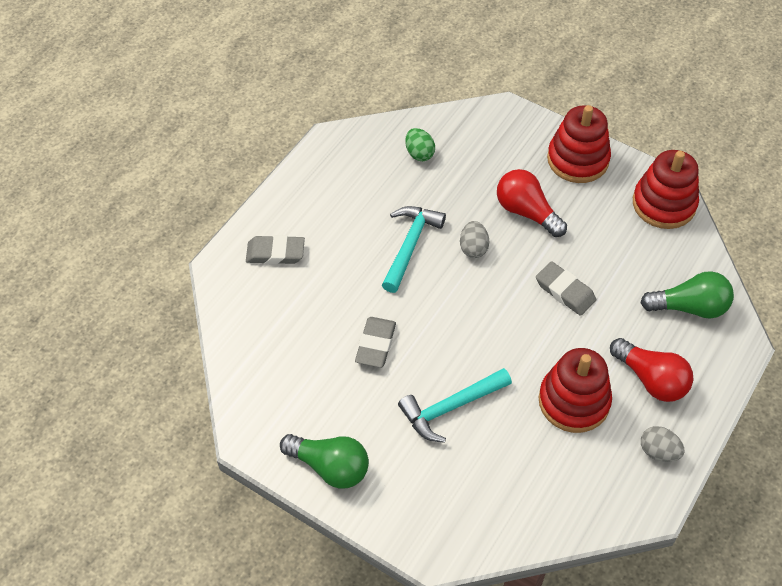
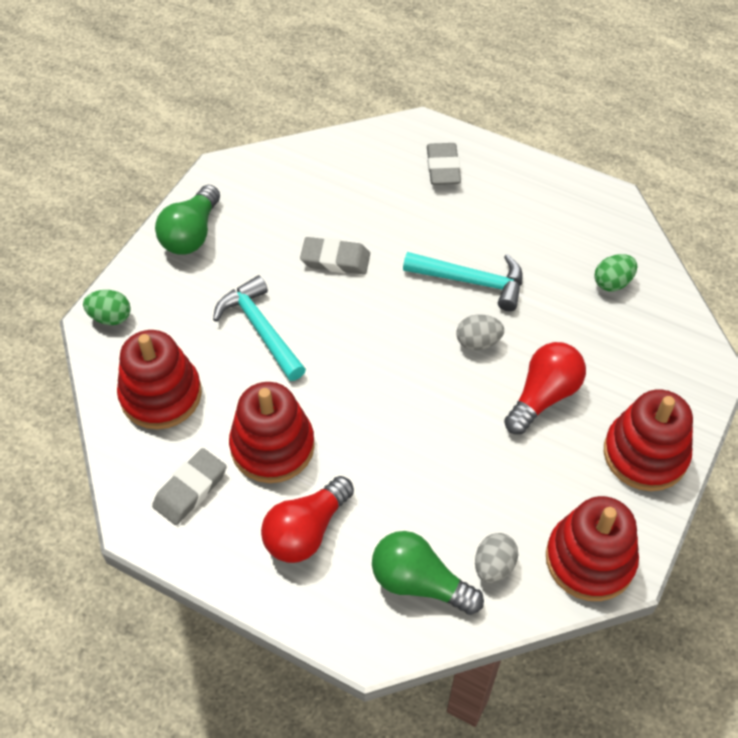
camera: 85 degrees right, 0 degrees up
(429, 539) = (110, 317): none -> green egg
(520, 490) = (161, 395): none -> red stacking toy
(565, 291) = (427, 438): grey eraser -> grey eraser (190, 489)
(658, 451) = (207, 535): grey egg -> grey egg (493, 566)
(689, 307) = (419, 582): green light bulb -> green light bulb turned 120 degrees clockwise

